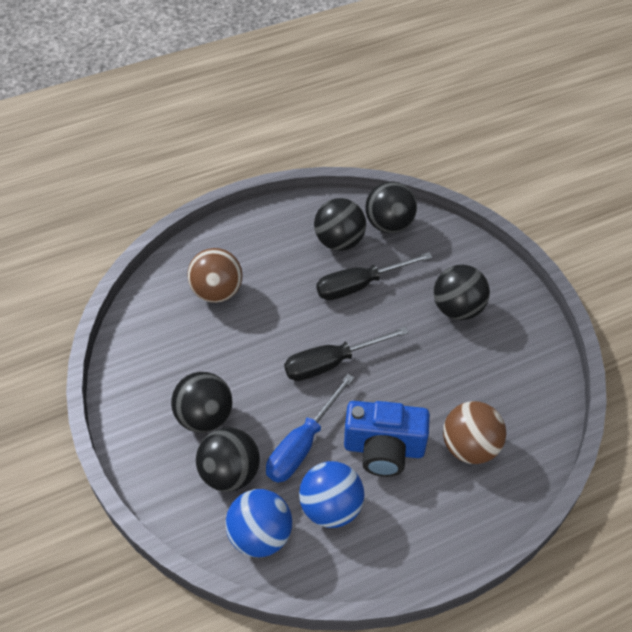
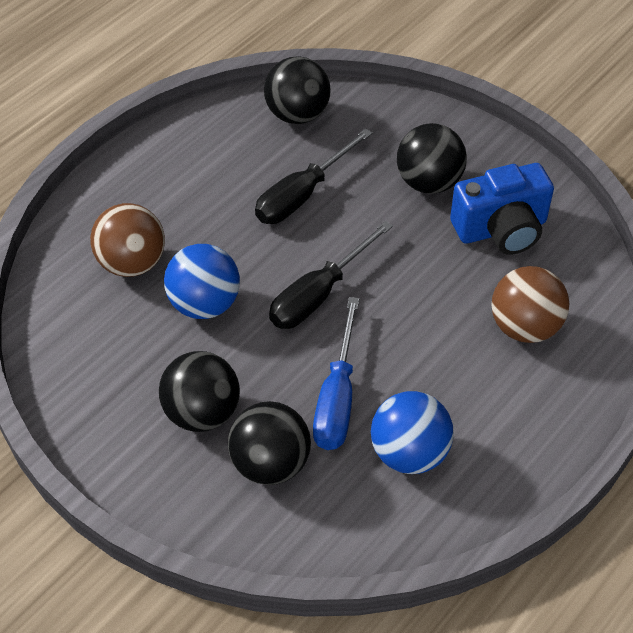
camera: 25 degrees left, 0 degrees up
(260, 536) = (346, 517): blue ball -> blue ball (204, 304)
(339, 241) = (249, 153): black ball -> none
(384, 449) = (432, 366): blue camera -> blue camera (501, 229)

